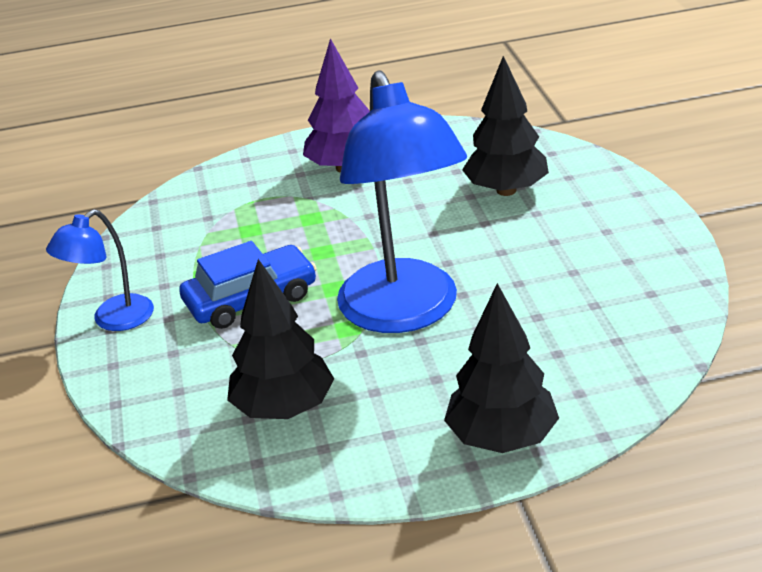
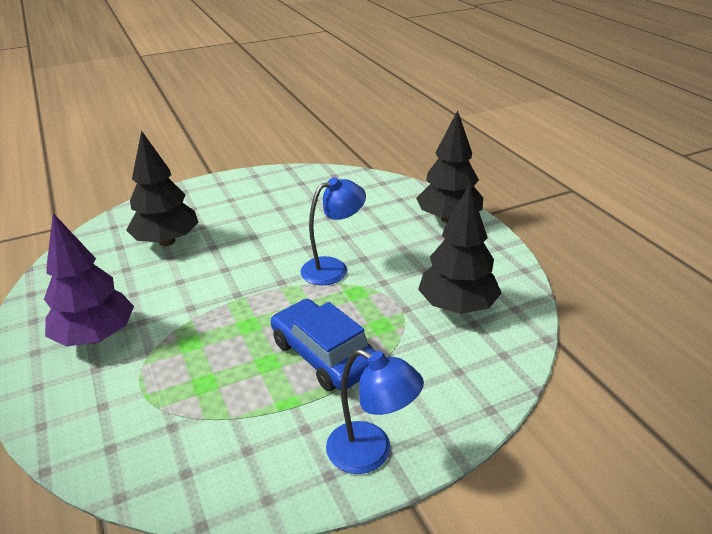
camera: 105 degrees left, 0 degrees up
(405, 313) = (333, 268): blue lamp -> blue lamp, size x0.50

